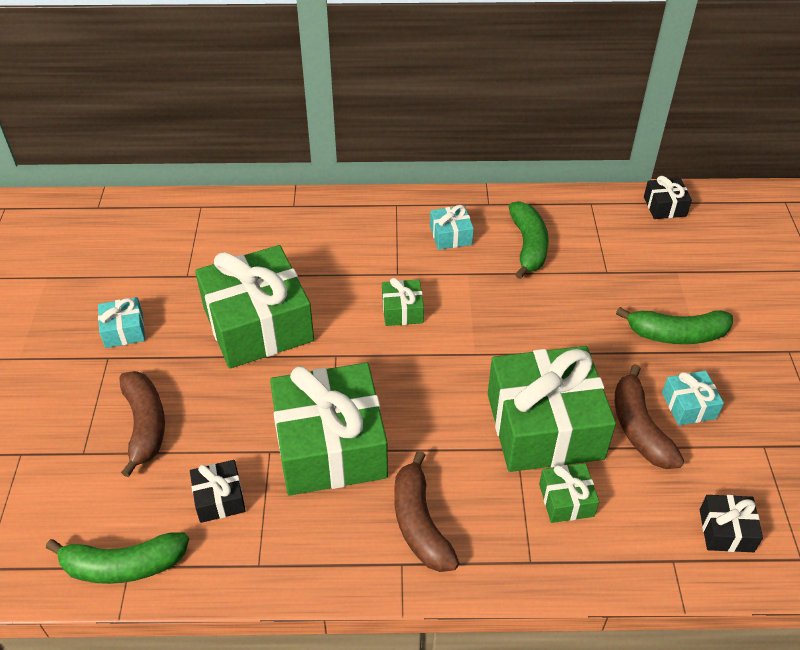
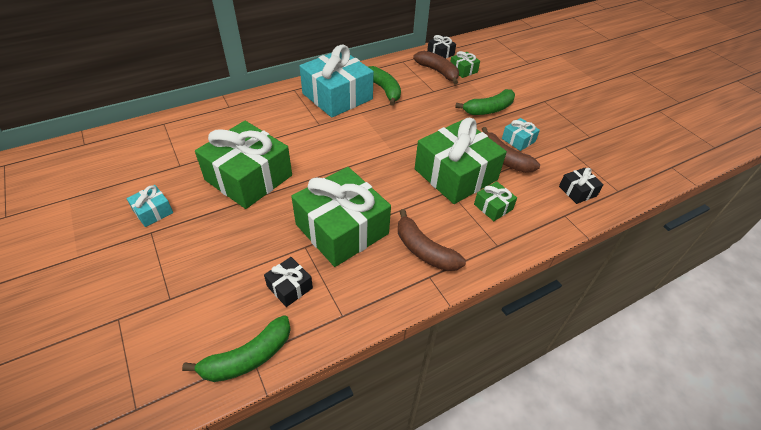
camera: 30 degrees left, 0 degrees up
(145, 425) = (207, 263): brown banana -> brown banana (438, 72)
(402, 310) = (335, 142): green gift -> green gift (463, 70)
(451, 235) = (337, 96): turquoise gift -> turquoise gift, size x2.28

